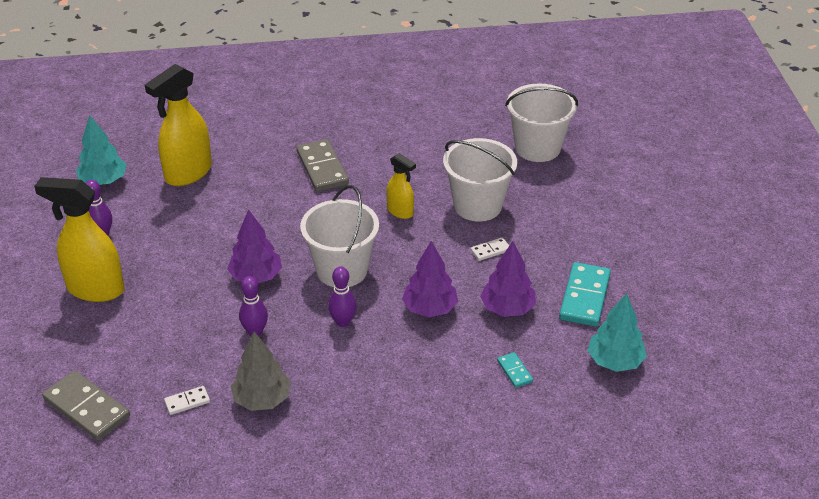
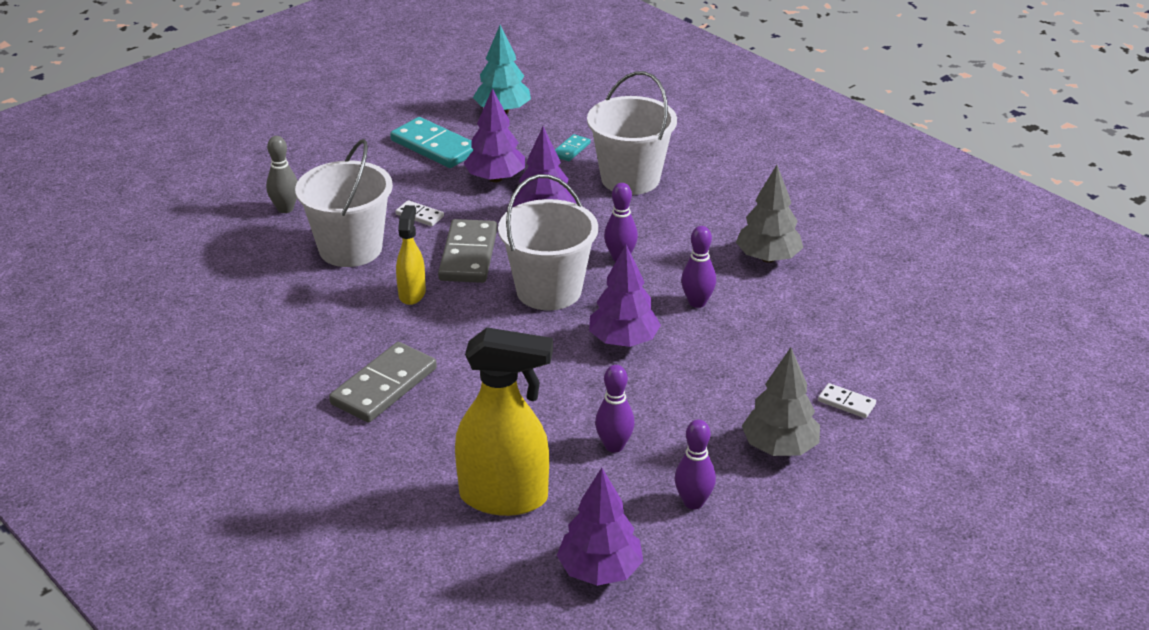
camera: 125 degrees left, 5 degrees down
(86, 408) = (916, 352): grey domino -> grey domino (468, 255)
(95, 289) = (779, 447): yellow spray bottle -> grey tree
(104, 181) = (600, 571): turquoise tree -> purple tree
(176, 227) = (614, 446): none -> purple bowling pin
(187, 402) = (827, 297): white domino -> white domino (846, 403)
(537, 148) = (199, 248): white bucket -> white bucket (630, 179)
(555, 195) = (285, 209): none -> grey bowling pin
(585, 297) = (434, 146): turquoise domino -> turquoise domino turned 60 degrees clockwise

